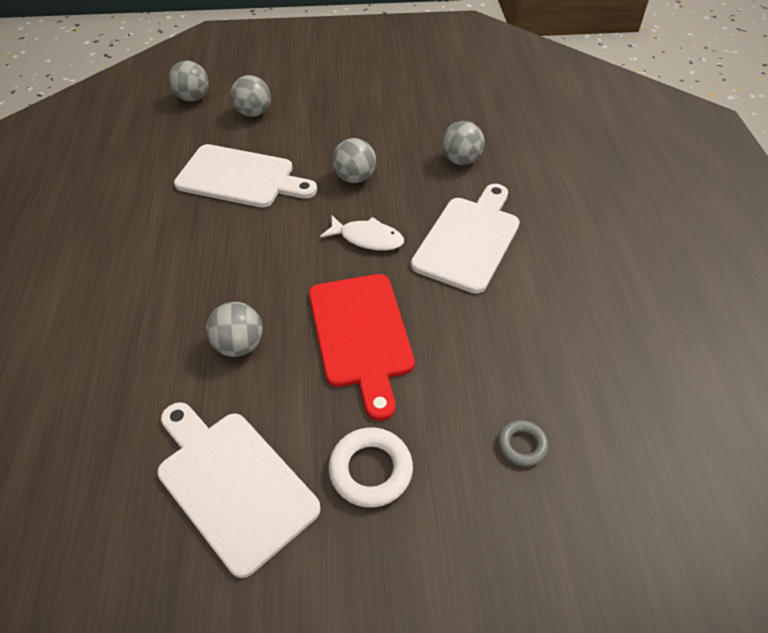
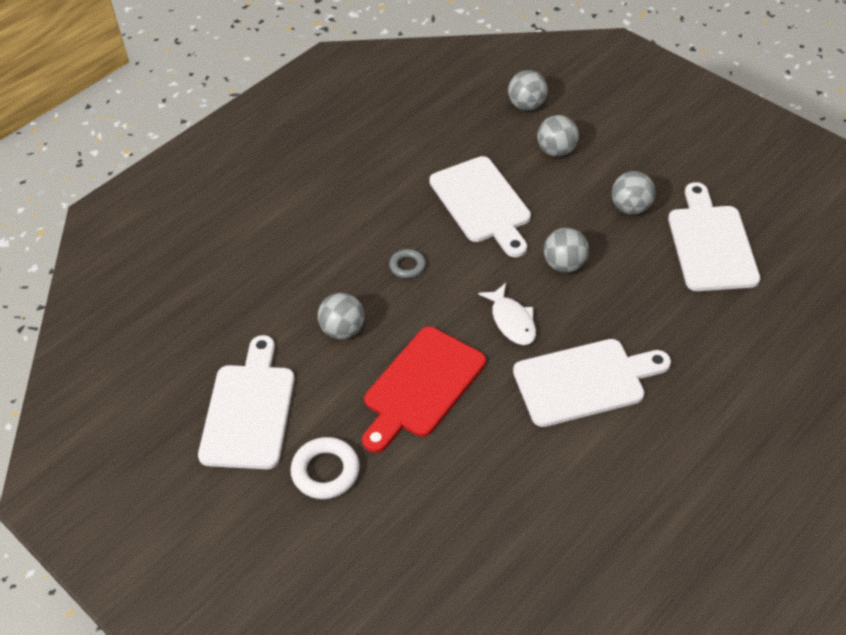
camera: 50 degrees right, 0 degrees up
(429, 107) = (711, 244): none -> white cutting board
(461, 160) = (670, 312): grey ball -> grey ball (631, 208)
(522, 445) = (428, 542): grey ring -> grey ring (407, 266)

